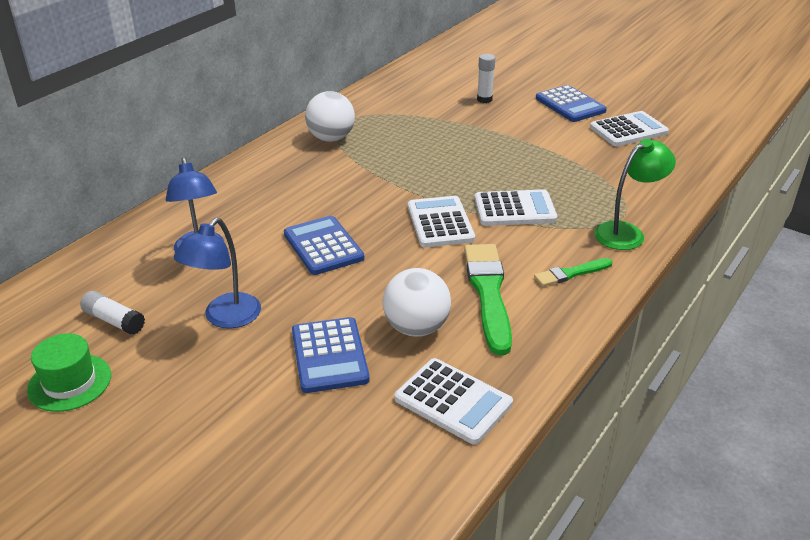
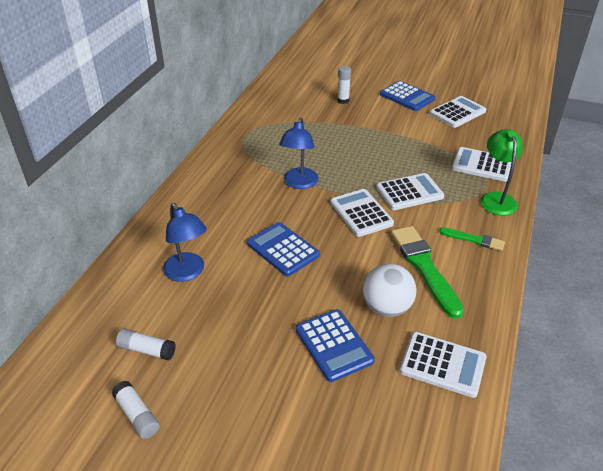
camera: 15 degrees left, 5 degrees up
(69, 382) = (137, 415): green hat -> white glue stick
(225, 318) = (237, 329): blue lamp -> blue lamp (299, 183)
(331, 138) = (243, 152): white ball -> none
(571, 273) = (474, 240): green brush -> green brush turned 120 degrees counterclockwise
(627, 232) = (496, 198): green lamp -> green lamp turned 45 degrees counterclockwise
(628, 192) = (481, 165): none -> white calculator

